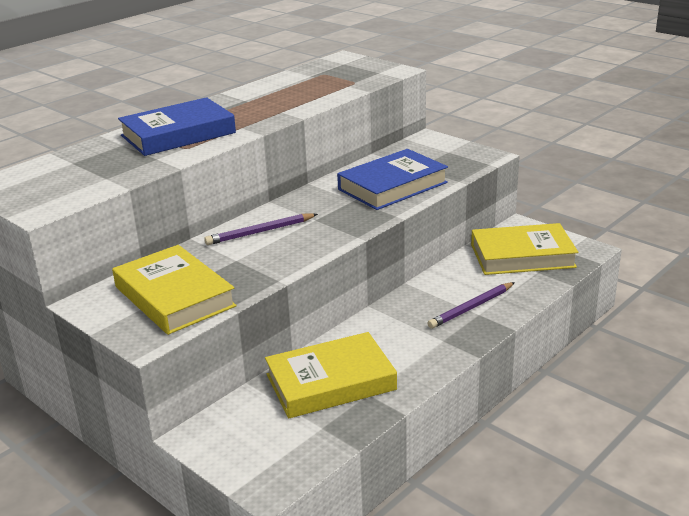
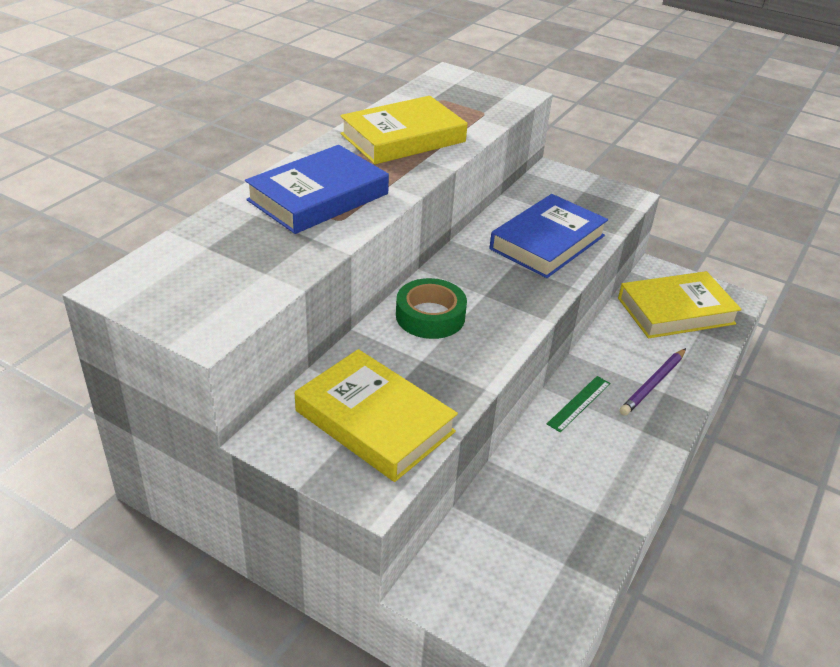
camera: 15 degrees left, 10 degrees up
(260, 232) = (430, 316): purple pencil -> green tape
(330, 382) = (547, 498): yellow book -> yellow book (403, 138)
(394, 318) = (579, 403): none -> green ruler

